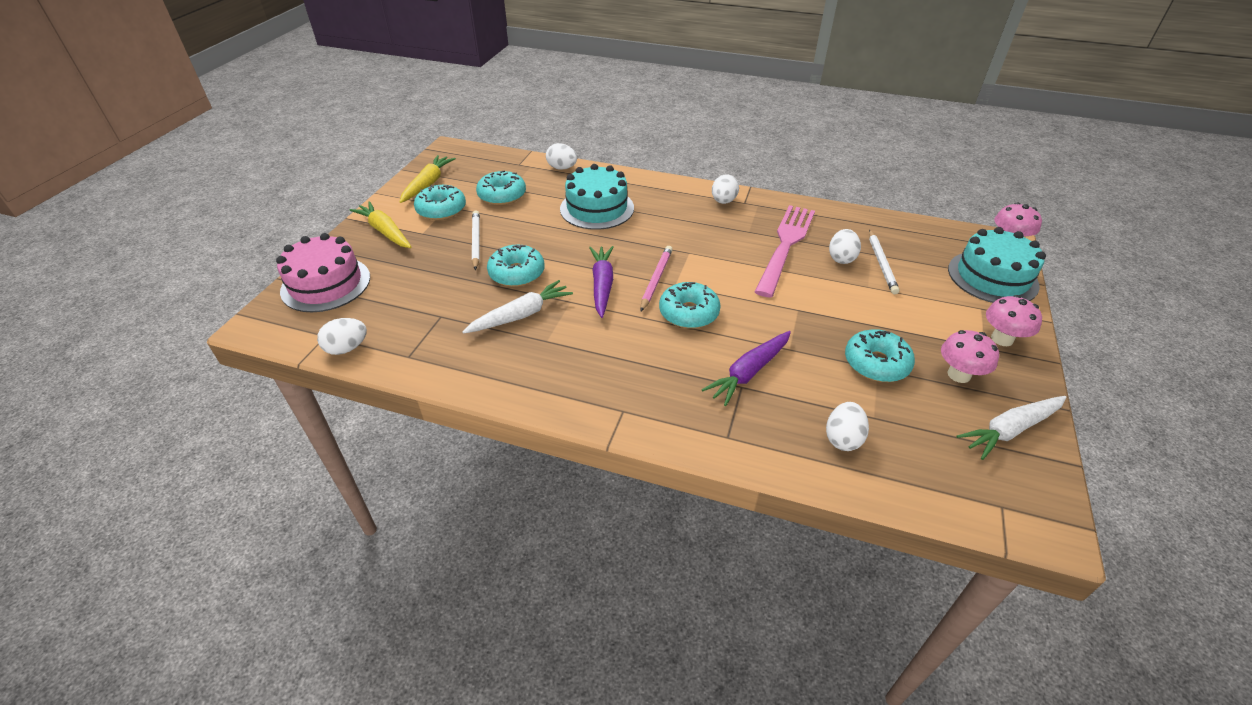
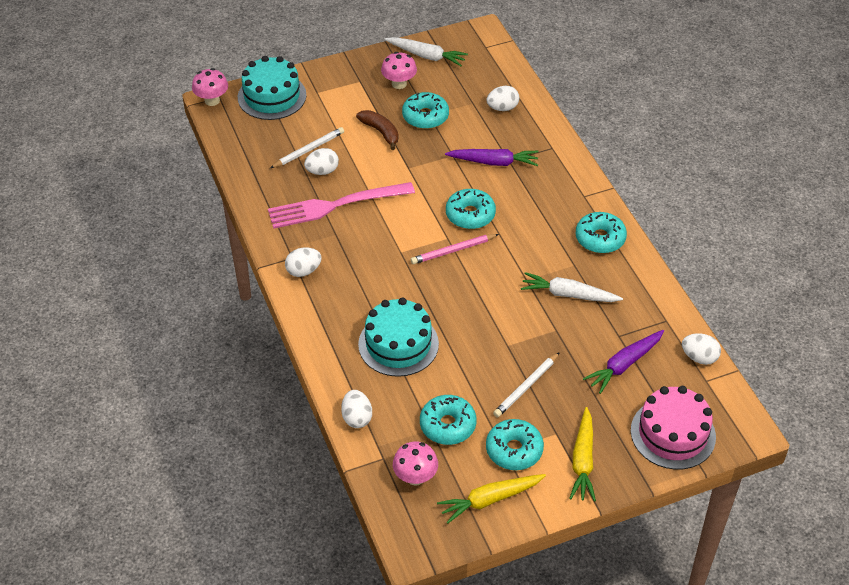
camera: 130 degrees left, 5 degrees up
(517, 273) = (532, 330): turquoise donut -> turquoise donut (600, 238)
(602, 285) = (491, 274): purple carrot -> purple carrot (624, 365)
(874, 318) = (380, 132): none -> brown banana
(1002, 339) = (343, 76): pink mushroom -> pink mushroom (415, 477)

